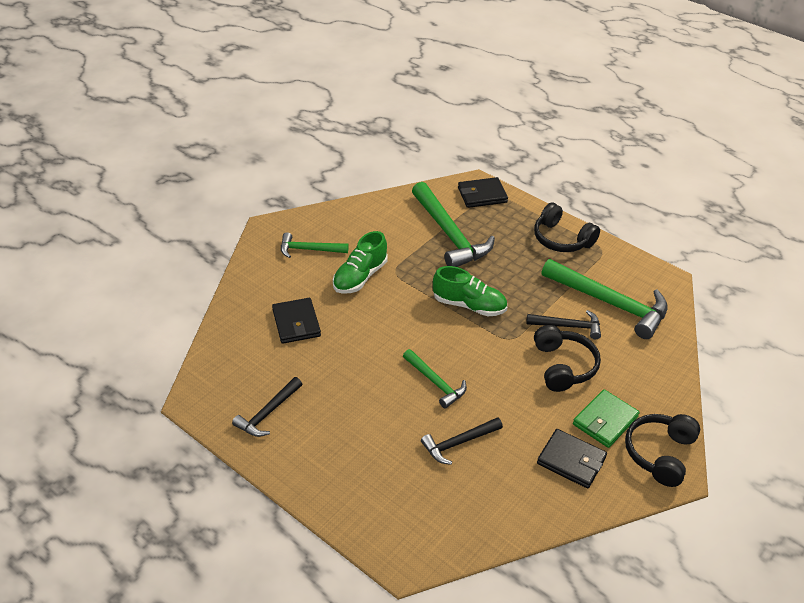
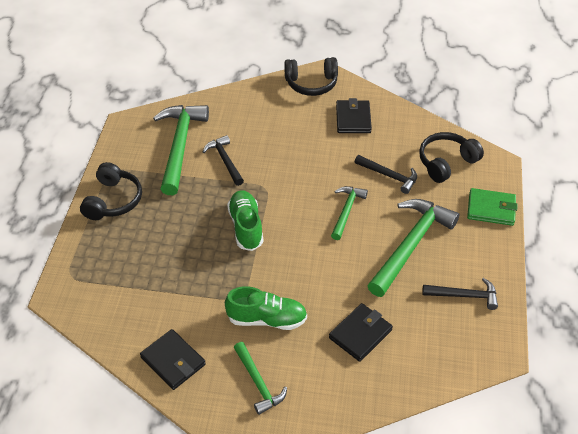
camera: 120 degrees left, 5 degrees up
(449, 234) = (158, 281): green hammer -> green hammer (411, 245)
(482, 195) = (77, 283): black wallet -> black wallet (173, 361)
(563, 366) = (270, 149): black headphones -> black headphones (446, 162)
(605, 420) = (305, 114): green wallet -> green wallet (491, 209)

